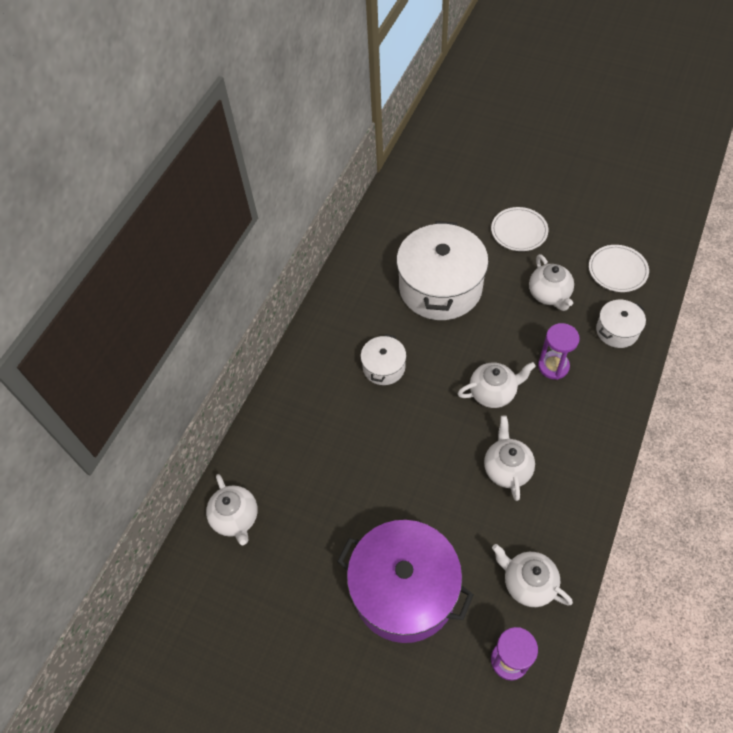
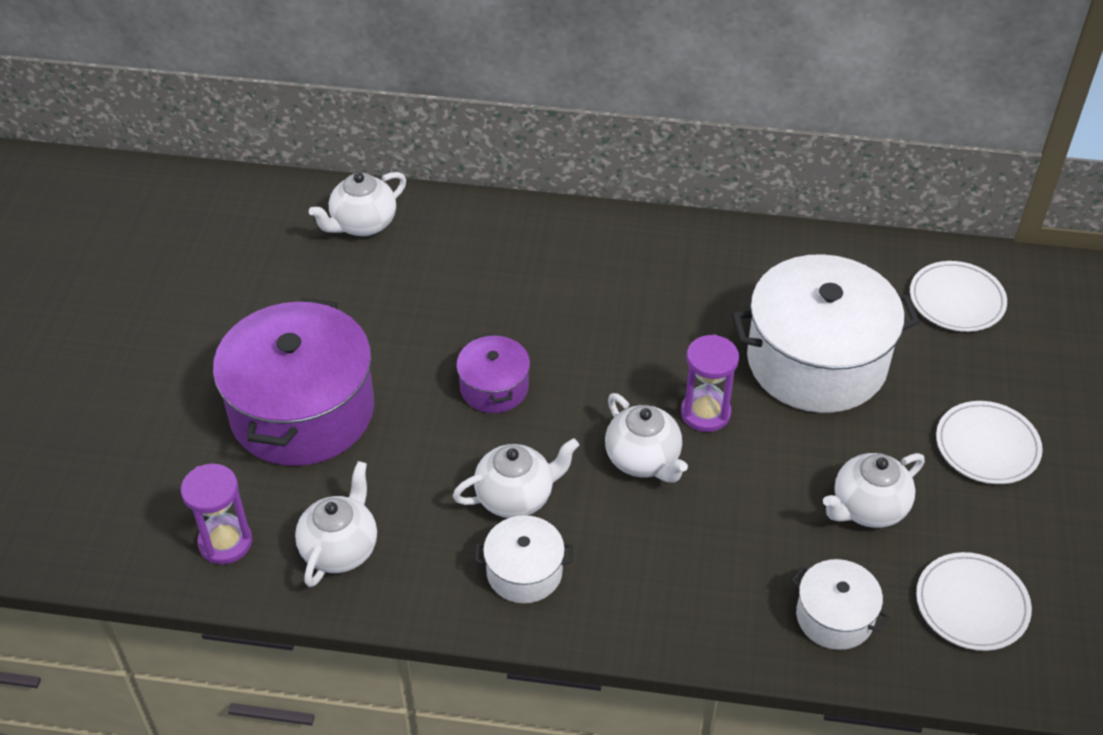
camera: 70 degrees right, 10 degrees down
(384, 367) = (640, 322): white pot -> white pot (524, 572)
(414, 210) = (956, 300): none -> white plate
(415, 462) = (494, 387): none -> purple pot
(553, 366) = (723, 532): purple hourglass -> purple hourglass (705, 413)

